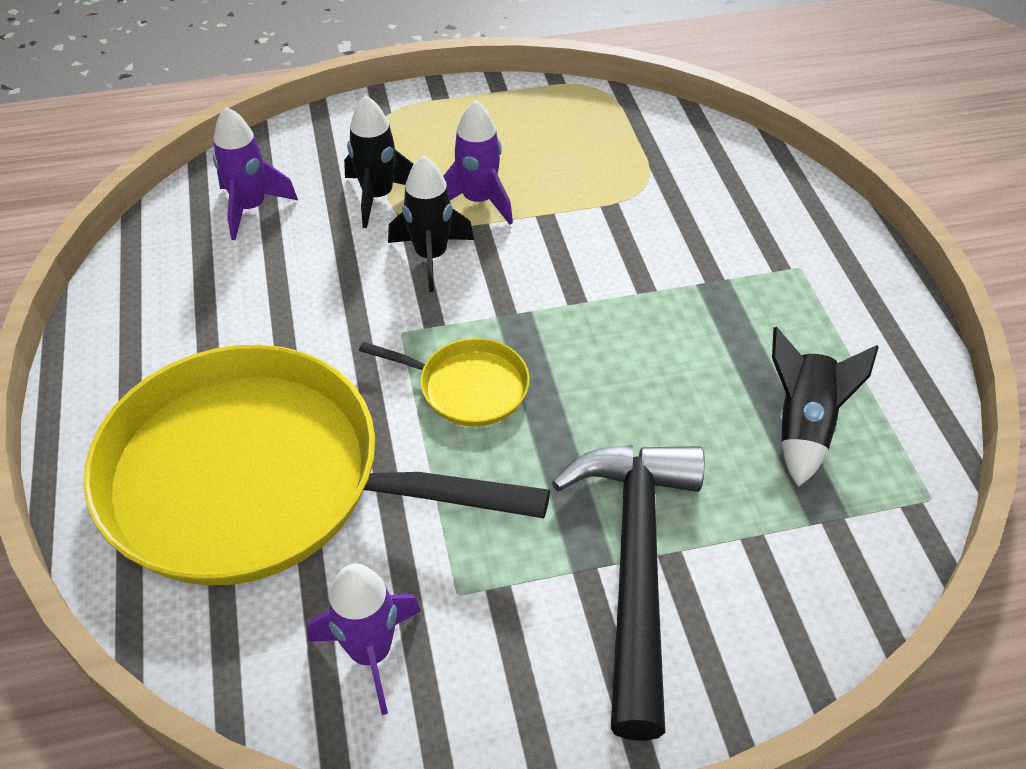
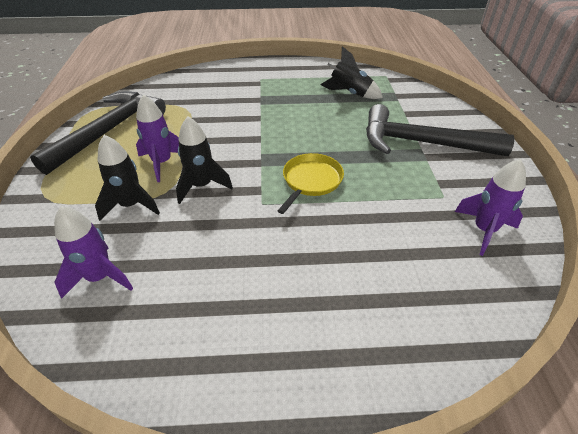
camera: 80 degrees left, 5 degrees down
(258, 479) = (371, 276): yellow pan -> none
(546, 123) = (109, 131): none -> black hammer

